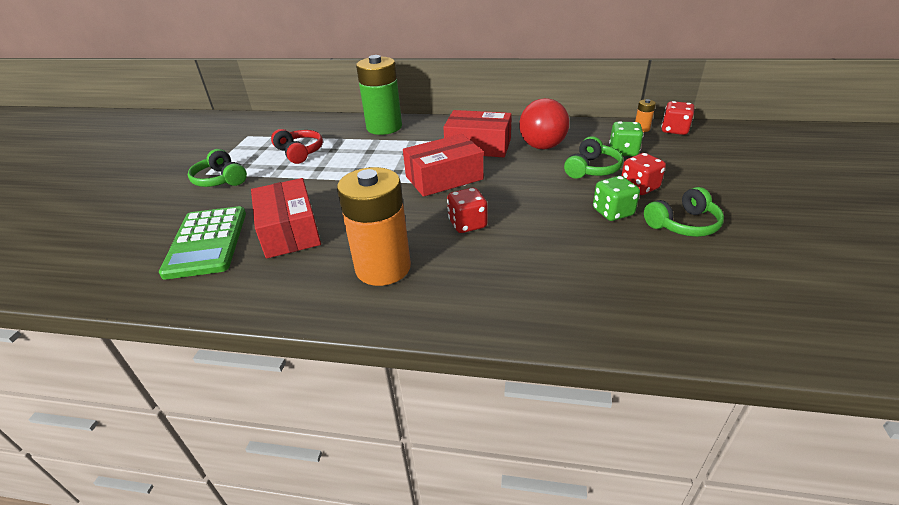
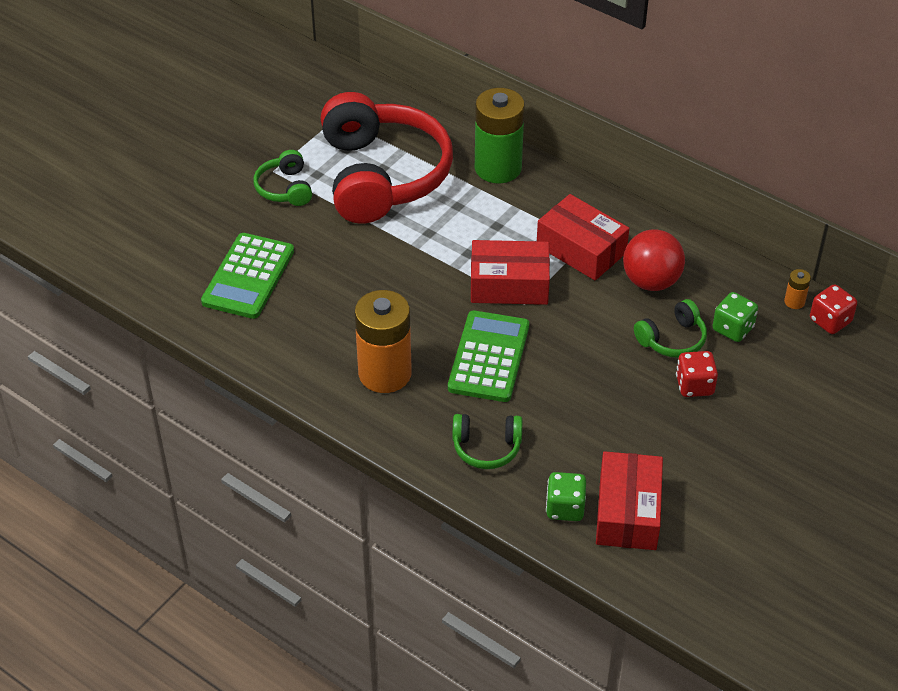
camera: 25 degrees right, 10 degrees up
(289, 231) = (325, 294): red box -> red box (627, 512)
(300, 152) = (382, 176): red headphones -> red headphones, size x2.32
(467, 224) = (489, 357): red dice -> green calculator
(612, 212) = (636, 404): green dice -> green dice (565, 508)
(683, 224) = (687, 446): green headphones -> green headphones (486, 448)

